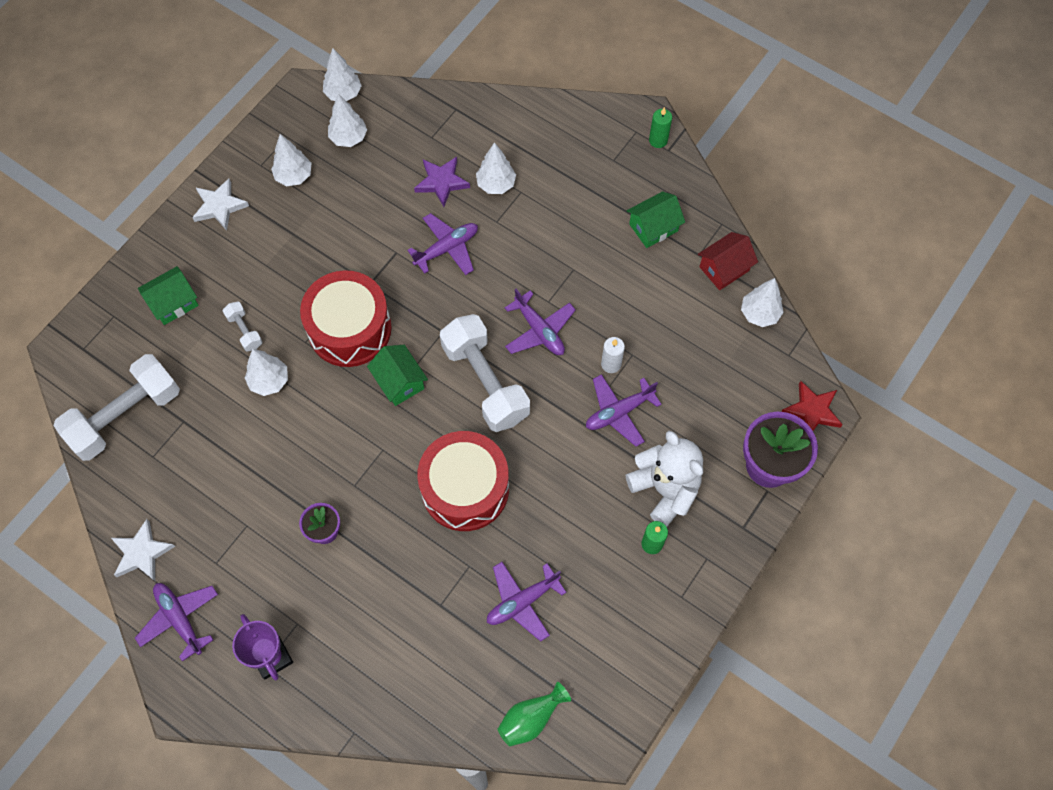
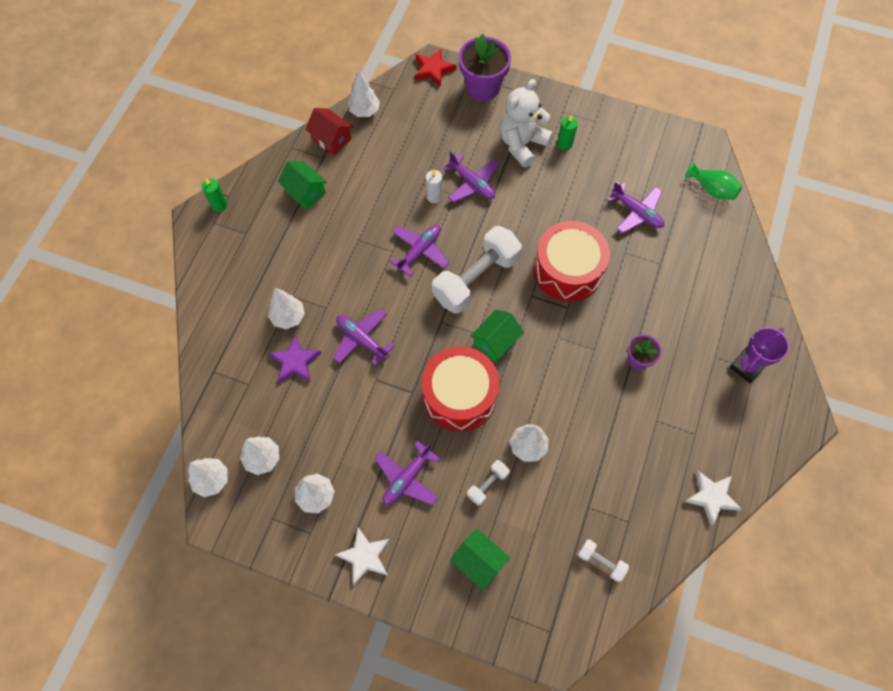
camera: 105 degrees left, 0 degrees up
(125, 416) = (601, 561): white dumbbell -> white dumbbell, size x0.44
(180, 619) = (749, 445): purple plane -> purple plane (407, 478)

